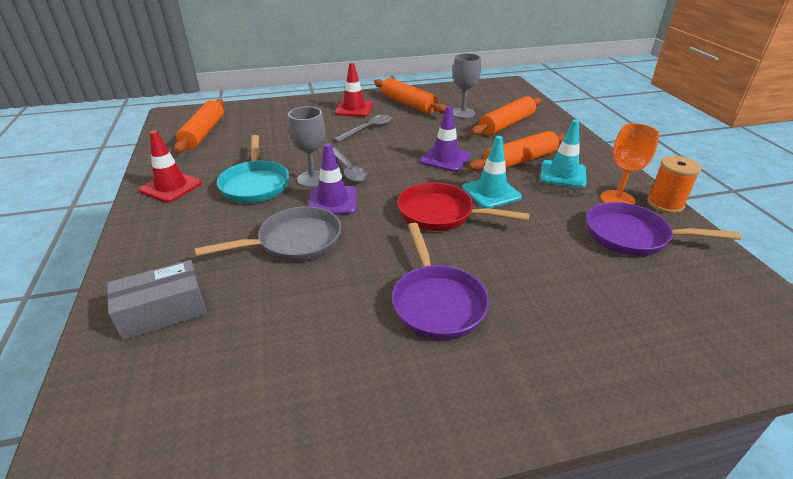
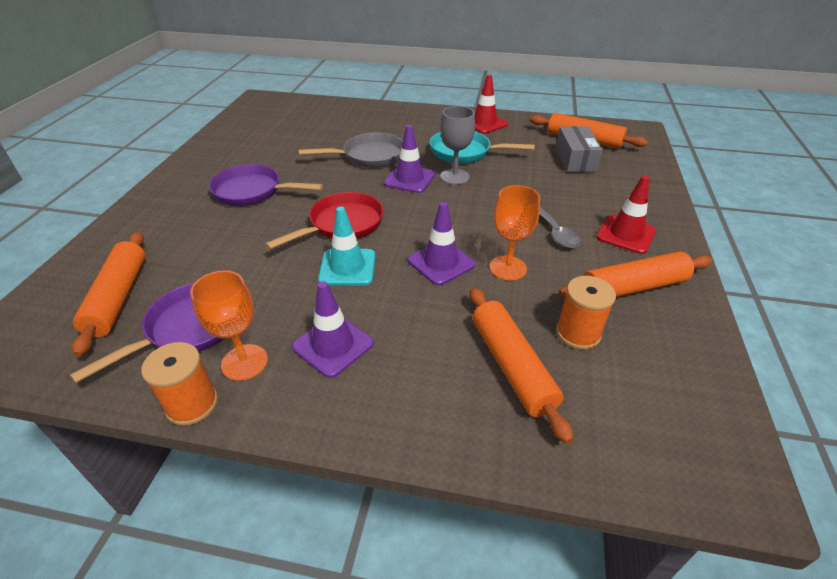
camera: 115 degrees right, 5 degrees up
(163, 312) = (344, 116): grey box -> grey box (575, 159)
(294, 242) = (369, 156): grey pan -> grey pan turned 105 degrees counterclockwise
(348, 170) = (459, 197): grey spoon -> none
(427, 137) = (508, 268): none -> orange goblet
(463, 113) = (578, 333): grey goblet -> orange spool
(519, 161) = (393, 322): orange rolling pin -> orange rolling pin (118, 298)
(563, 174) = (333, 345): turquoise traffic cone -> purple traffic cone

